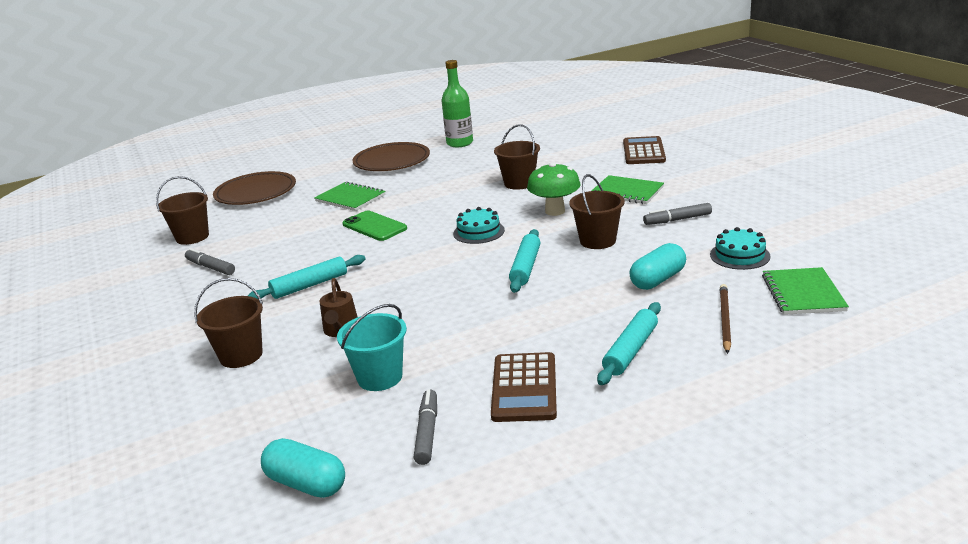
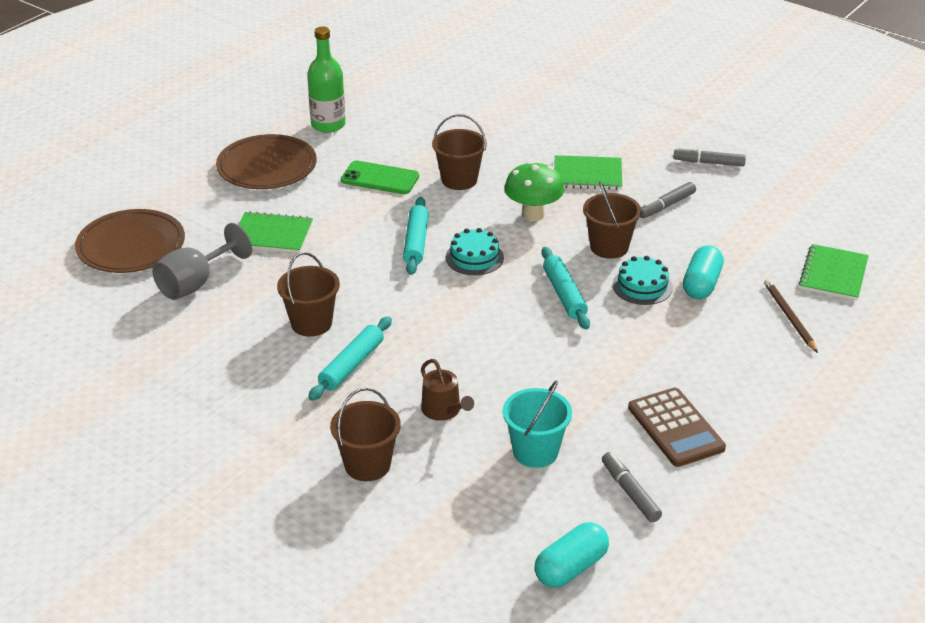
camera: 30 degrees left, 10 degrees up
(192, 237) = (122, 329): brown bucket -> brown bucket (311, 323)
(210, 267) = (201, 367): grey marker -> grey marker (709, 163)
(268, 218) = (195, 283): none -> grey goblet
(306, 483) = (571, 567): turquoise capsule -> turquoise capsule turned 45 degrees counterclockwise
(374, 226) = (345, 271): green phone -> green phone (380, 178)
(630, 350) = (735, 368): turquoise rolling pin -> turquoise rolling pin (416, 242)
(643, 151) = (561, 112): brown calculator -> none
(739, 255) = (754, 241): turquoise cake -> turquoise cake (642, 286)
(803, 293) = (833, 274): green notebook -> green notebook turned 45 degrees clockwise

